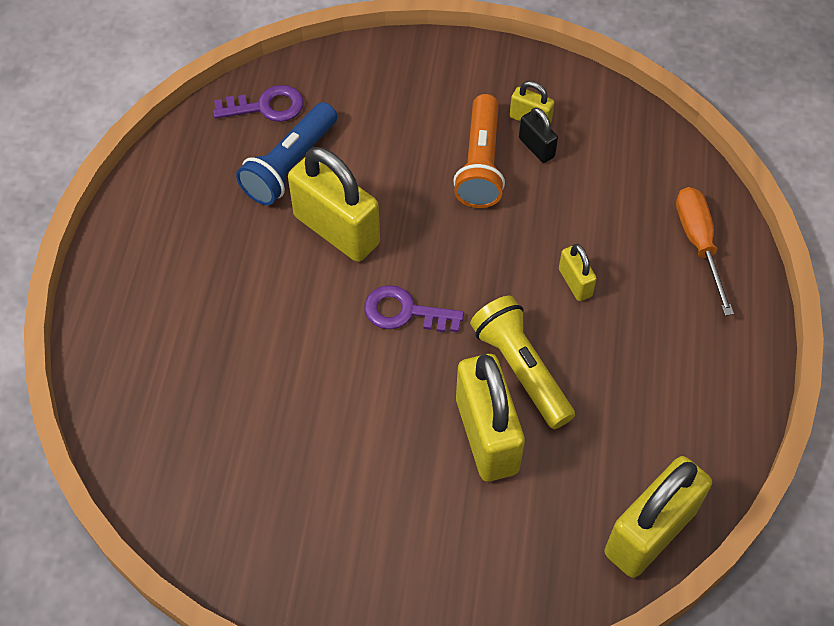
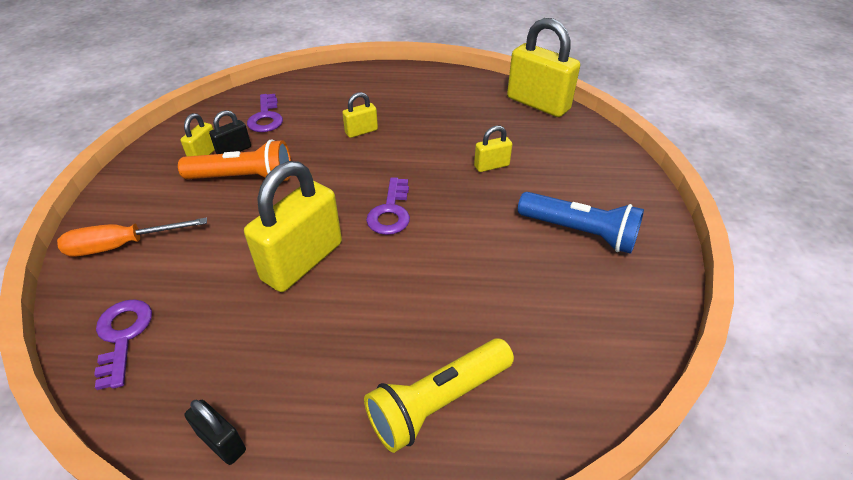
camera: 95 degrees left, 15 degrees down
(152, 190) = (222, 442): none -> black padlock
(289, 165) = (215, 305): blue flashlight -> blue flashlight (579, 232)
(487, 435) = (491, 166): yellow padlock -> yellow padlock, size x0.48
(521, 369) = (435, 152): yellow flashlight -> yellow flashlight (438, 402)
(612, 172) = (266, 117): none -> purple key
(698, 243) = (331, 86): orange screwdriver -> orange screwdriver (122, 245)

